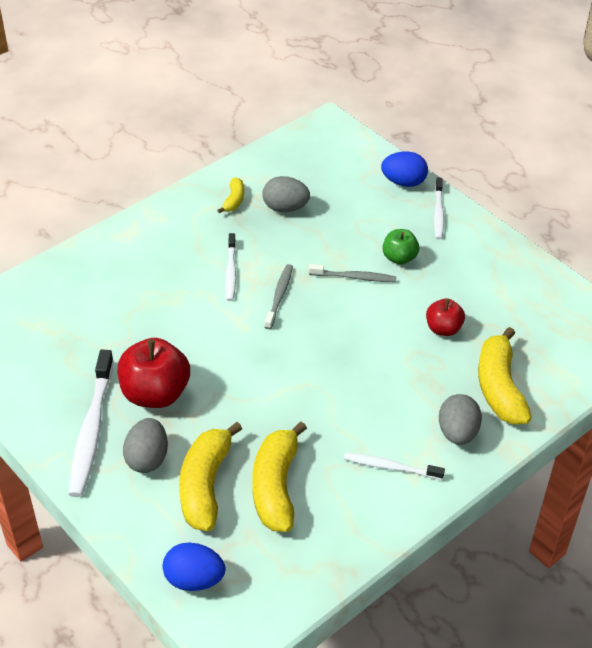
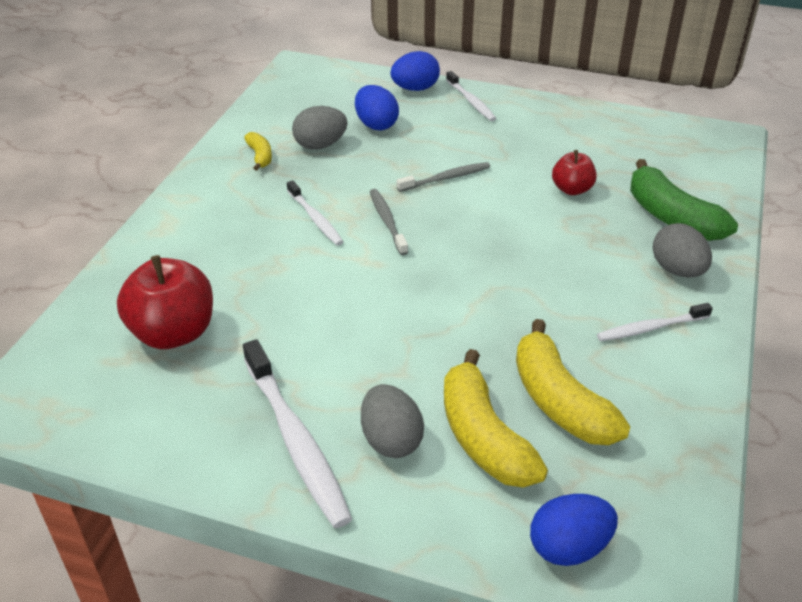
camera: 30 degrees left, 5 degrees down
(155, 393) = (338, 367): red apple -> red apple (173, 333)
(343, 205) = (376, 125): none -> blue egg
(399, 258) = (472, 148): green apple -> none
(499, 387) = (671, 217): yellow banana -> green banana

